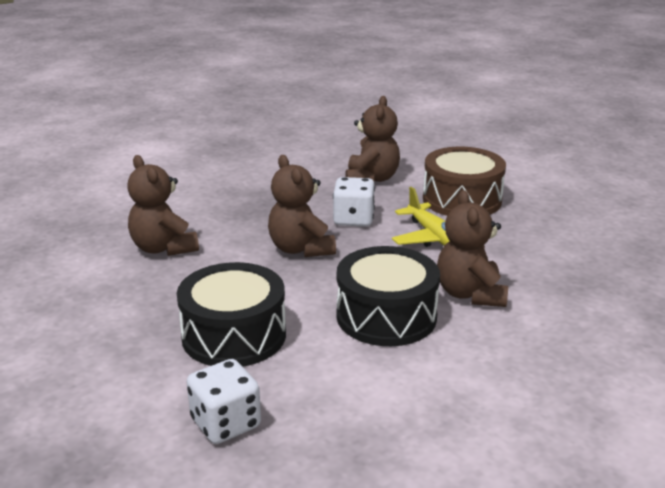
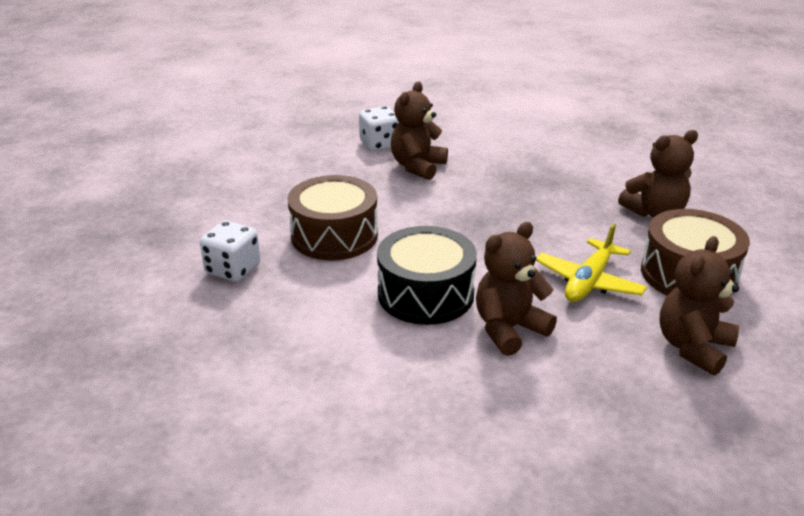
camera: 60 degrees right, 5 degrees up
(234, 335) = (334, 236): black drum -> brown drum
(301, 249) = (484, 220): brown teddy bear -> brown teddy bear (693, 347)
(353, 219) = (565, 228): white dice -> white dice (380, 144)

